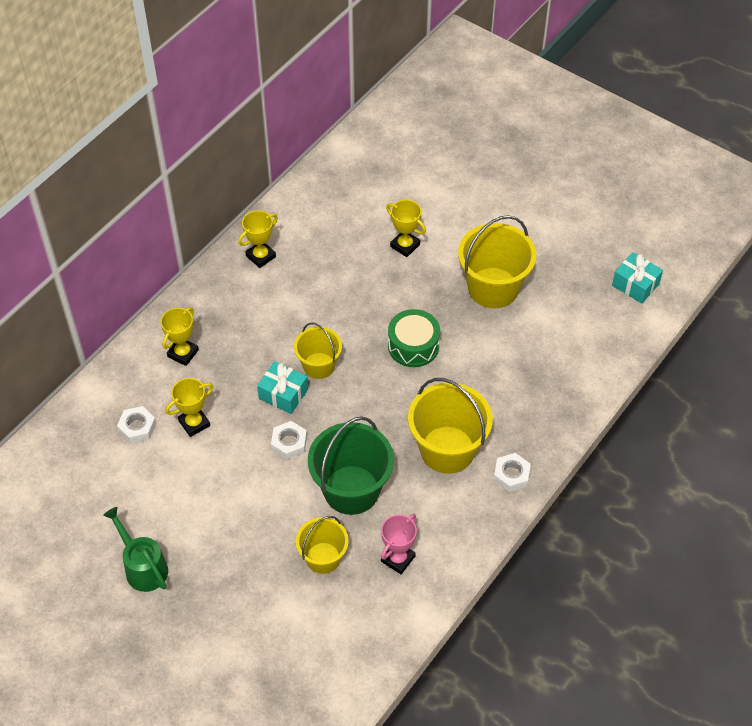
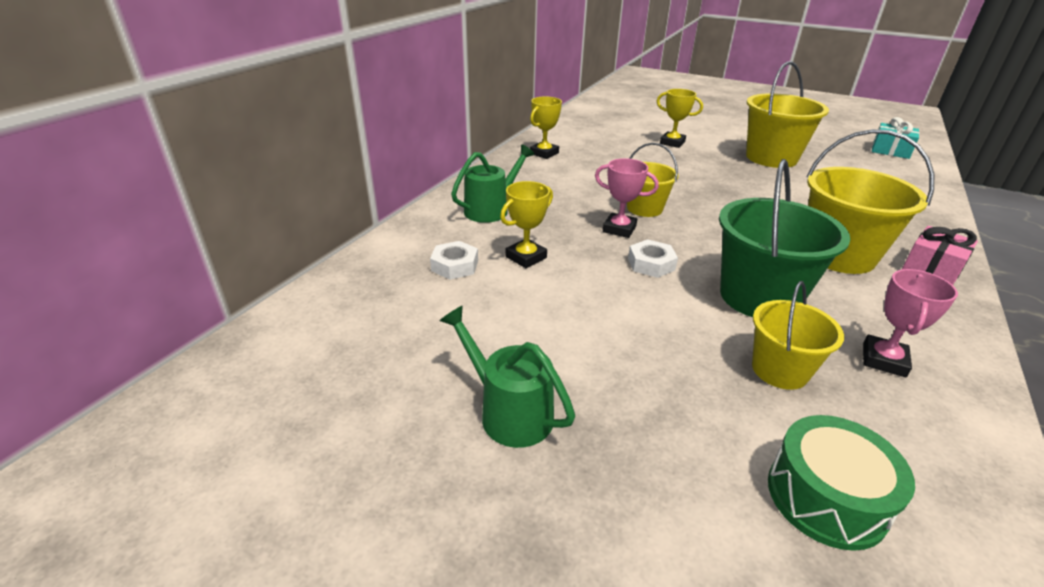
camera: 10 degrees left, 20 degrees down
(183, 353) = (491, 209): yellow trophy -> green watering can
(283, 394) = (619, 229): turquoise gift -> pink trophy
(413, 346) = (730, 191): green drum -> green drum (826, 497)
(511, 475) = (931, 269): white nut -> pink gift

